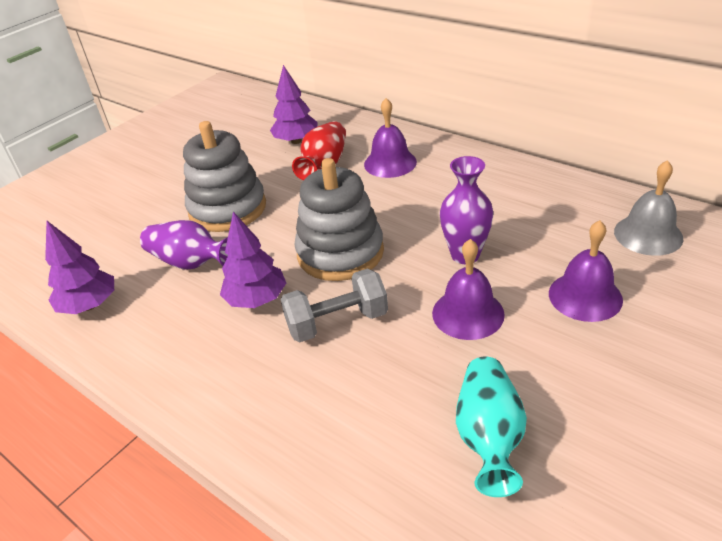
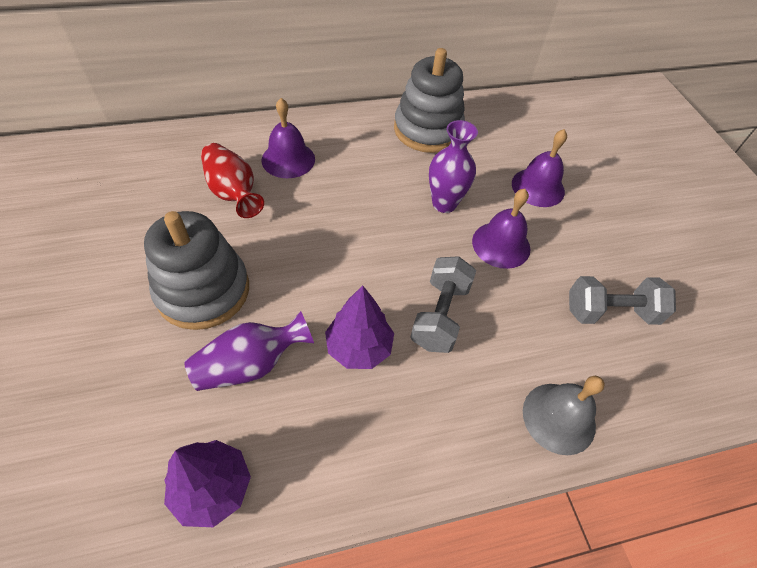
camera: 60 degrees left, 15 degrees up
(296, 141) = (167, 183): purple tree -> none
(340, 253) = (363, 261): grey stacking toy -> grey stacking toy (427, 130)
(489, 436) = (610, 312): turquoise vase -> grey dumbbell
(648, 234) = (514, 124): grey bell -> grey bell (559, 418)

